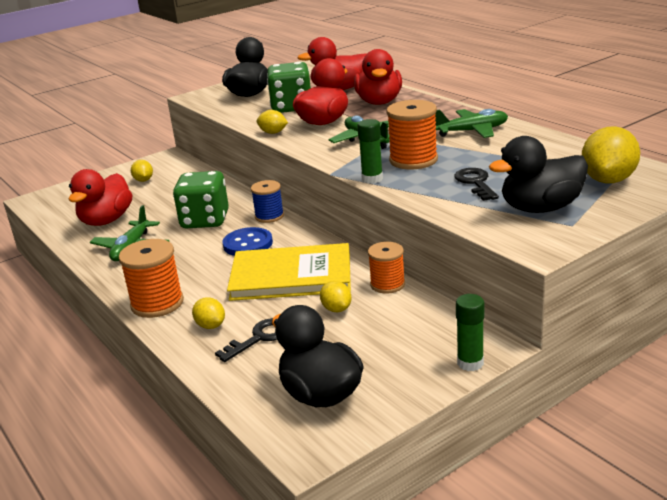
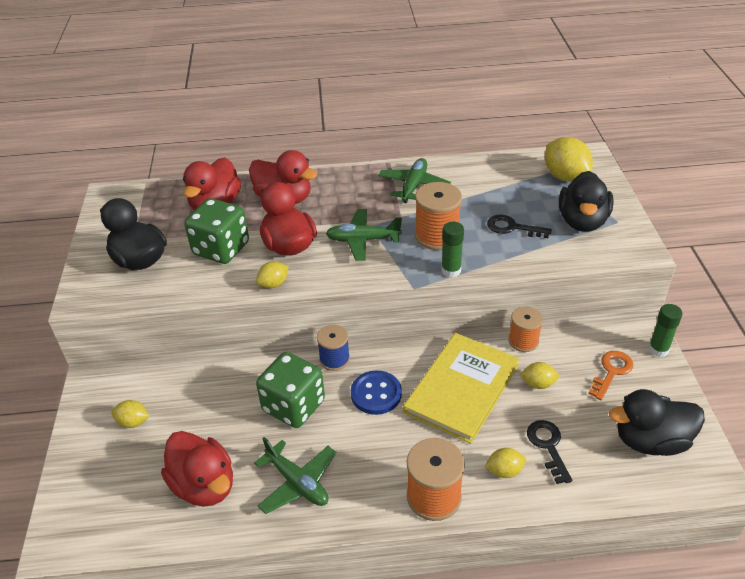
camera: 60 degrees left, 15 degrees up
(399, 344) = (611, 372): none -> orange key

